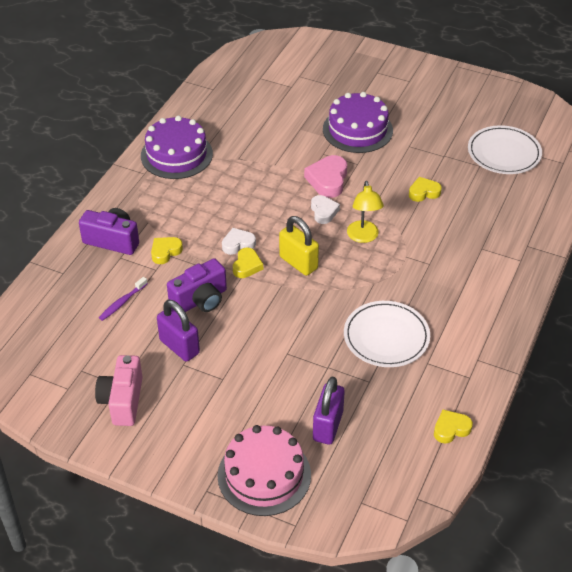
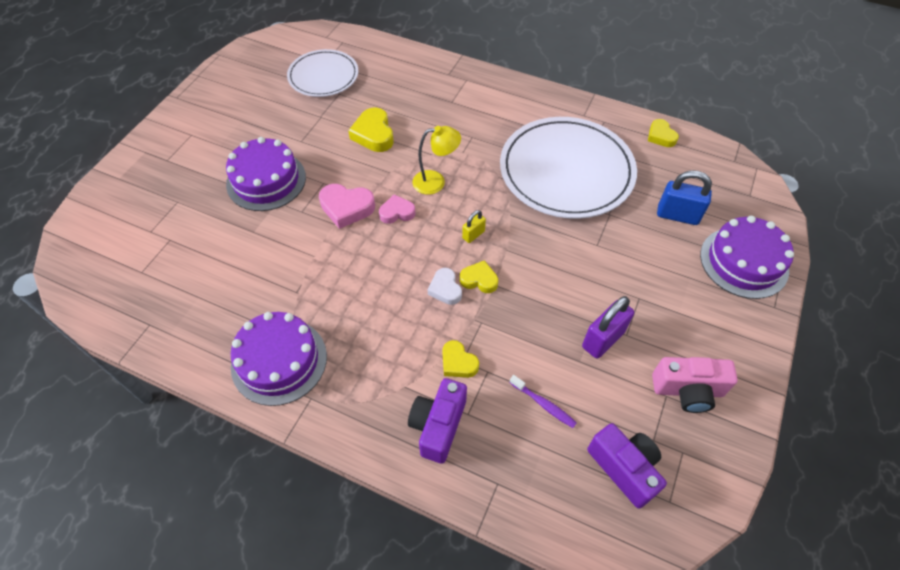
camera: 90 degrees left, 10 degrees up
(200, 300) = (533, 322): purple camera -> purple camera (624, 468)
(264, 475) = (744, 262): pink cake -> purple cake
(298, 263) = (473, 235): yellow padlock -> yellow padlock, size x0.55
(323, 212) = (397, 212): white heart -> pink heart
(328, 426) = (677, 215): purple padlock -> blue padlock
(386, 337) = (566, 171): white plate -> white plate, size x1.70
(423, 192) = (373, 134): yellow heart -> yellow heart, size x1.54

